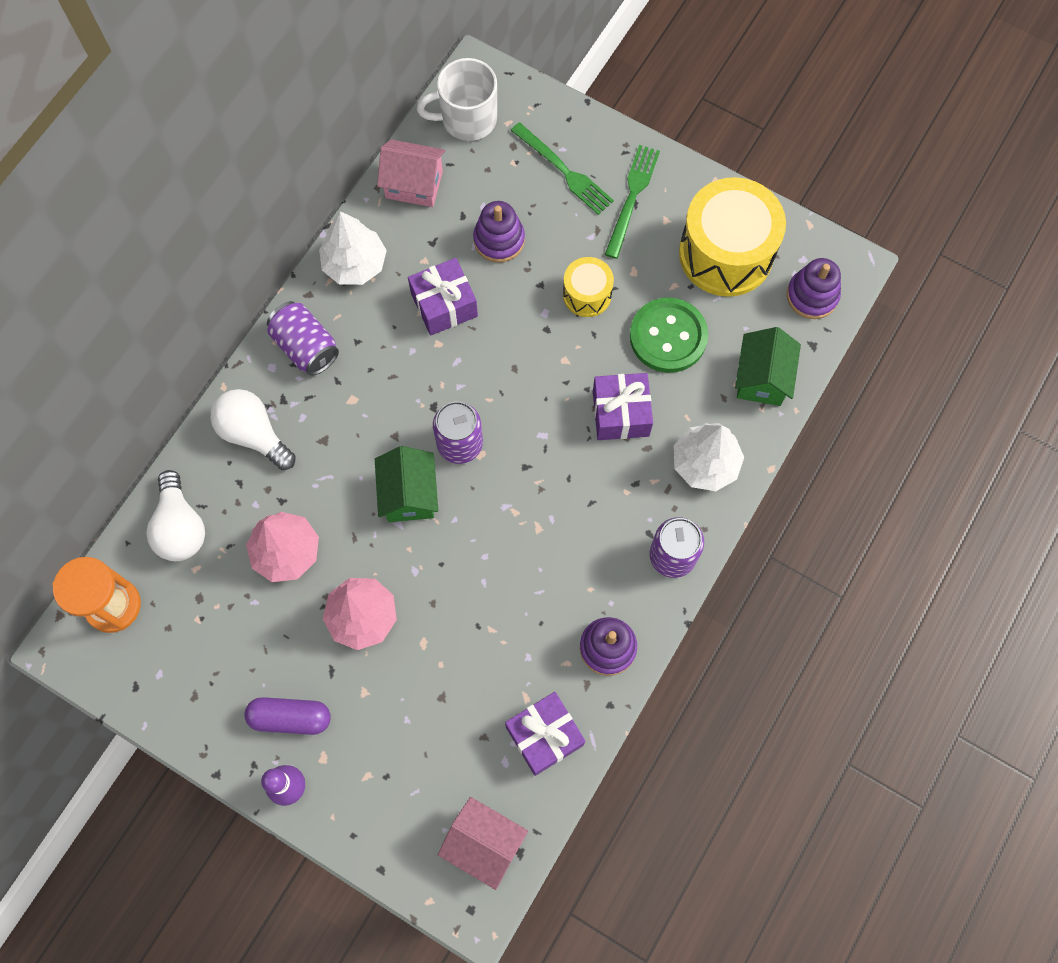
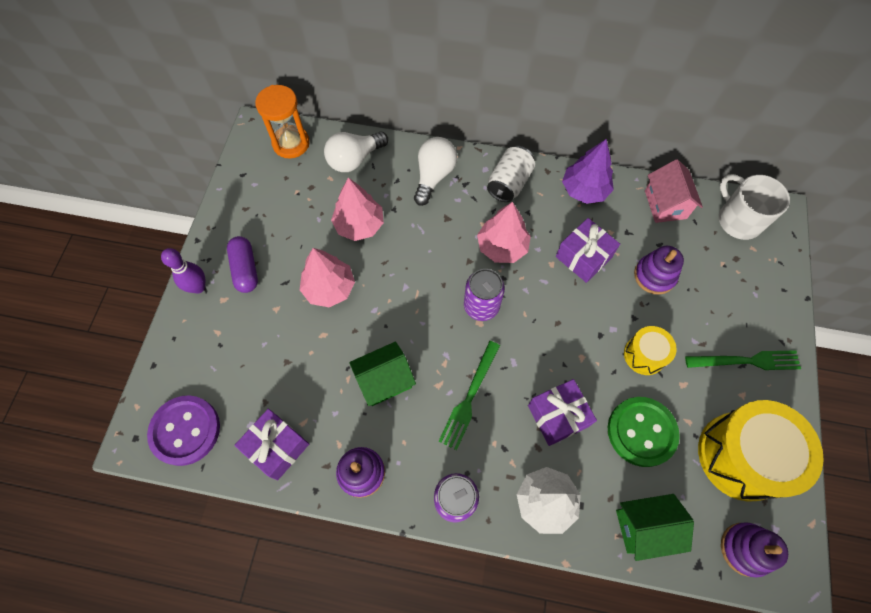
camera: 70 degrees right, 5 degrees down
(306, 347) = (509, 183): purple can -> white can
(355, 264) = (584, 190): white tree -> purple tree
(392, 390) = (502, 247): none -> pink tree
(409, 494) = (429, 286): green house -> green house (384, 380)
(484, 843) = (185, 430): pink house -> purple button
(564, 171) = (738, 301): green fork -> green fork (469, 397)

